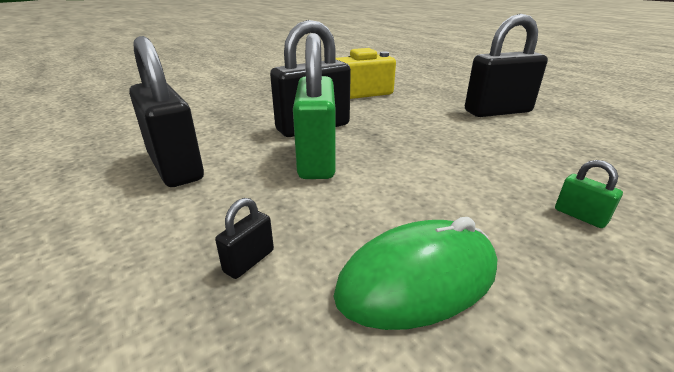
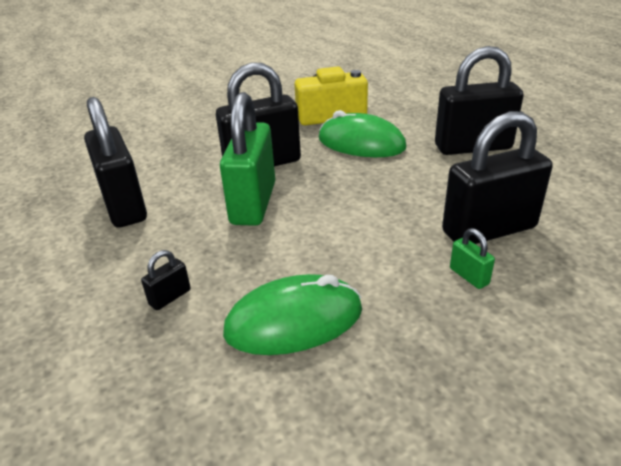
camera: 10 degrees right, 5 degrees up
(398, 111) = (361, 143): none -> green mouse
(564, 173) = (489, 230): none -> black padlock

